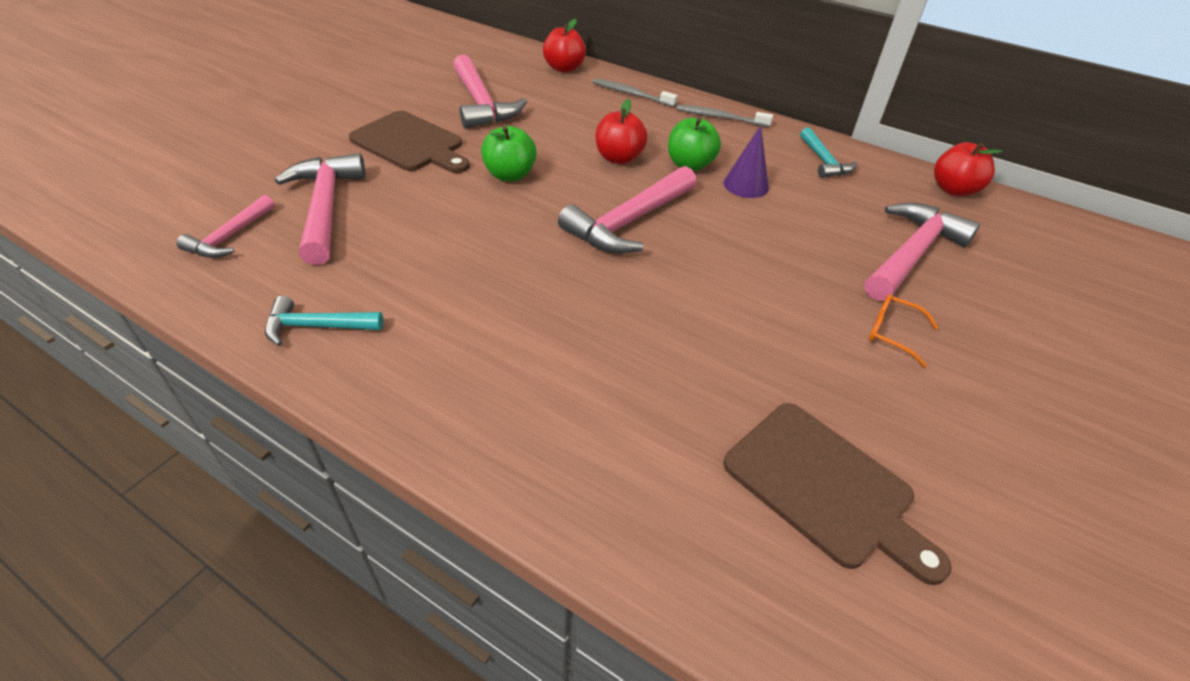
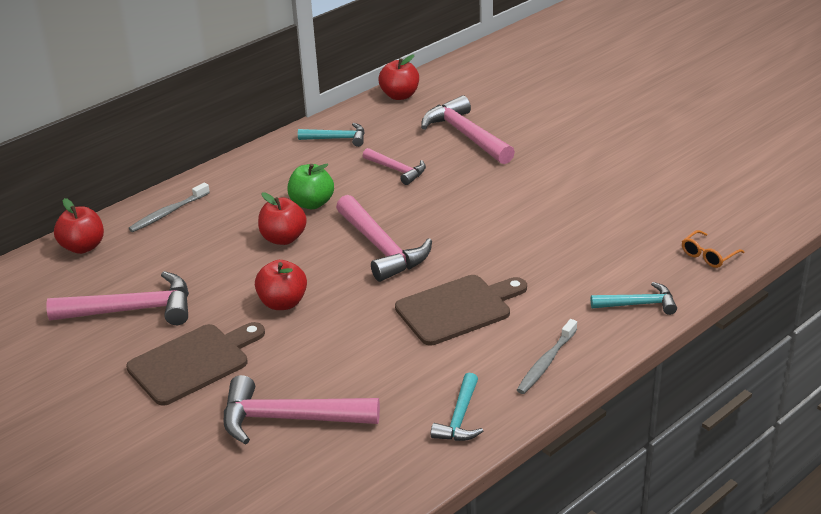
camera: 70 degrees left, 10 degrees down
(230, 236) = (313, 479): pink hammer -> pink hammer (397, 170)
(510, 175) = (283, 303): green apple -> red apple
(586, 493) = (638, 304): none -> turquoise hammer
(720, 117) = (241, 172): grey toothbrush -> grey toothbrush (546, 363)
(746, 185) = (354, 182): purple cone -> none
(825, 487) = (649, 221): brown cutting board -> brown cutting board (458, 308)
(892, 333) = (539, 166): orange glasses -> orange glasses (708, 255)

